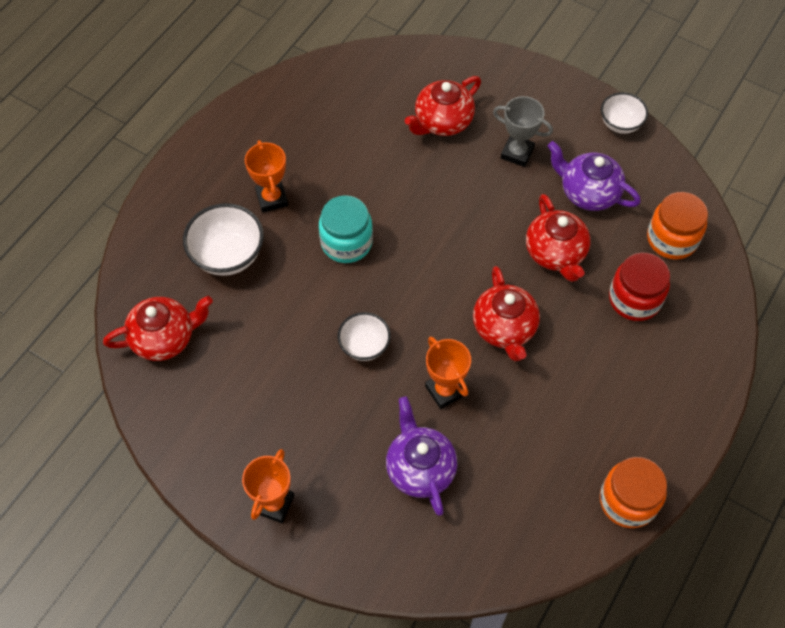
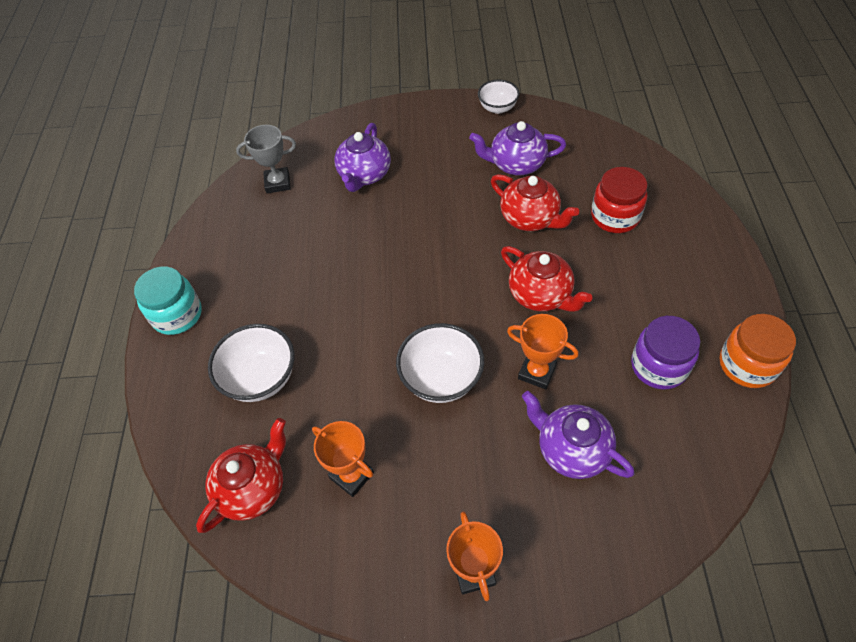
camera: 30 degrees left, 5 degrees down
(272, 198) = (266, 309): orange trophy -> orange trophy (351, 475)
(346, 242) = (359, 306): turquoise jar -> turquoise jar (177, 315)
(364, 346) = (441, 379): white bowl -> white bowl, size x1.57
(442, 122) = (364, 175): red teapot -> purple teapot
(517, 153) = (440, 166): grey trophy -> grey trophy (277, 183)
(550, 452) = (659, 366): none -> purple jar
(672, 239) = (602, 162): orange jar -> none

